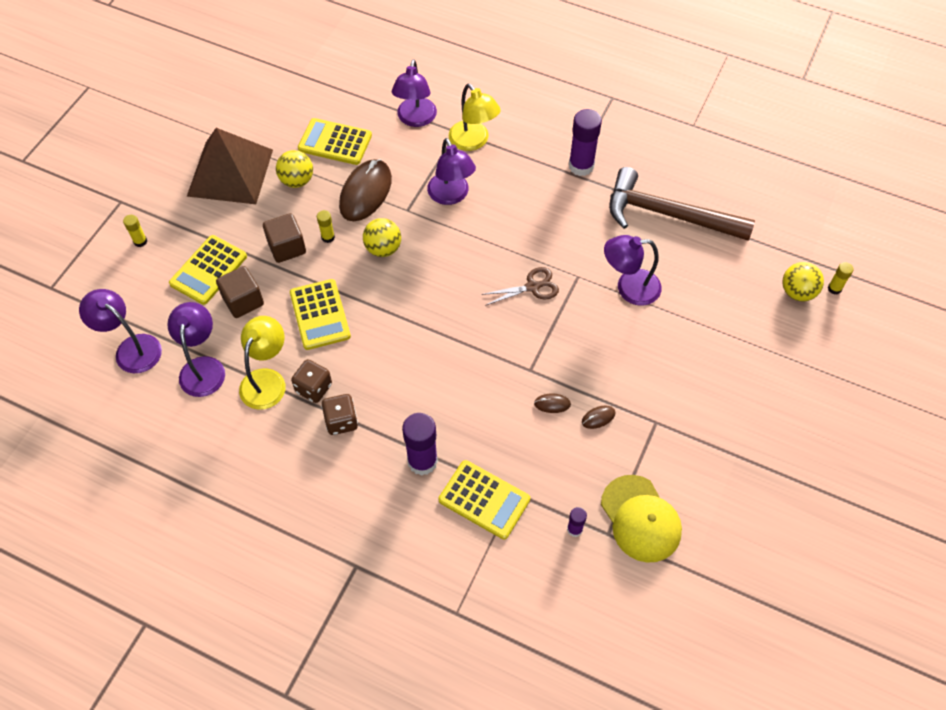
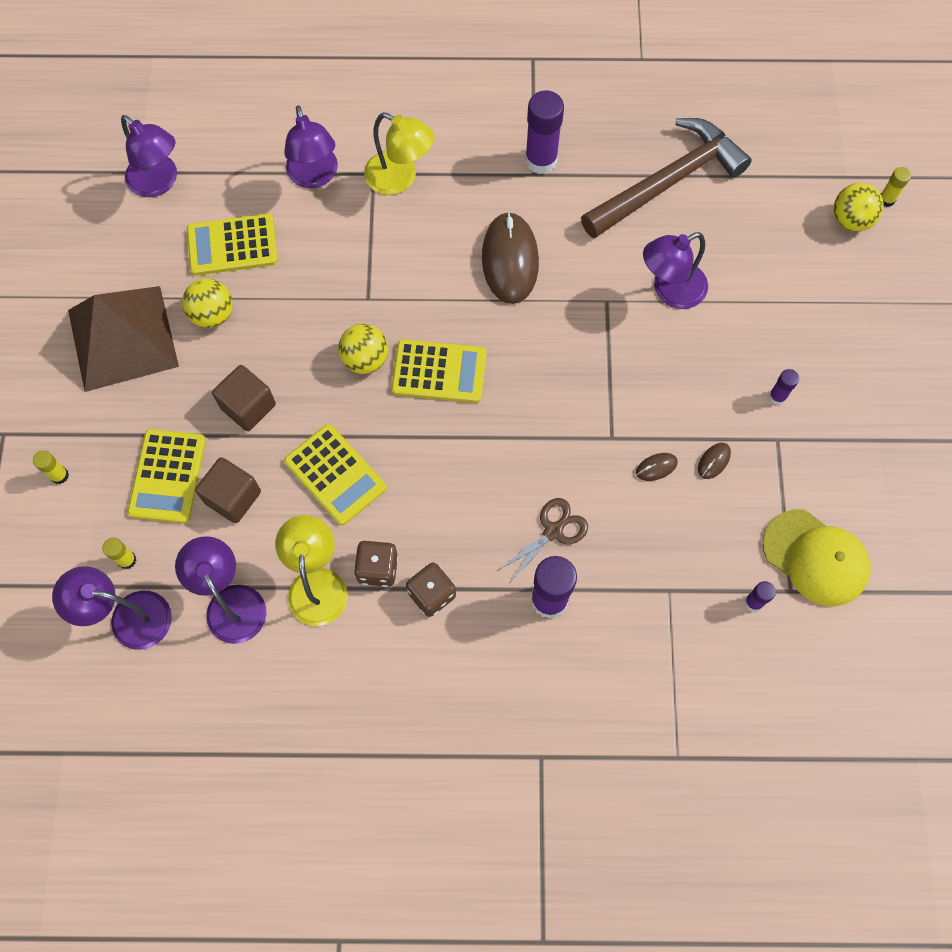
camera: 25 degrees left, 10 degrees up
(328, 237) = (291, 372): yellow glue stick -> yellow glue stick (127, 560)
(365, 192) = (305, 296): brown mouse -> brown mouse (510, 260)
(451, 196) = (410, 259): purple lamp -> purple lamp (159, 182)
(484, 500) = (640, 614): yellow calculator -> yellow calculator (439, 372)
(533, 287) = (563, 334): brown scissors -> brown scissors (554, 530)
(668, 214) = (668, 182): brown hammer -> brown hammer turned 150 degrees clockwise
(672, 392) = (777, 396): none -> purple glue stick

